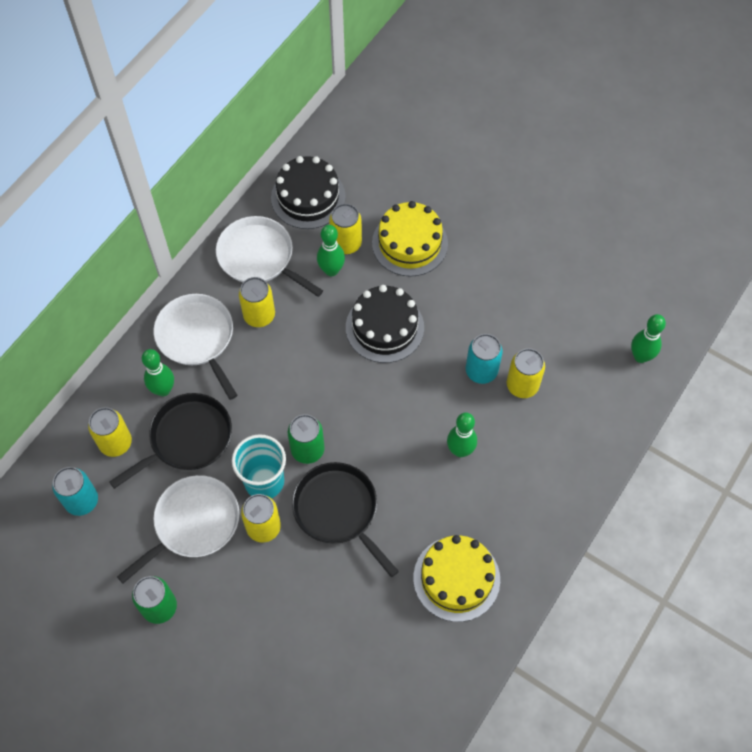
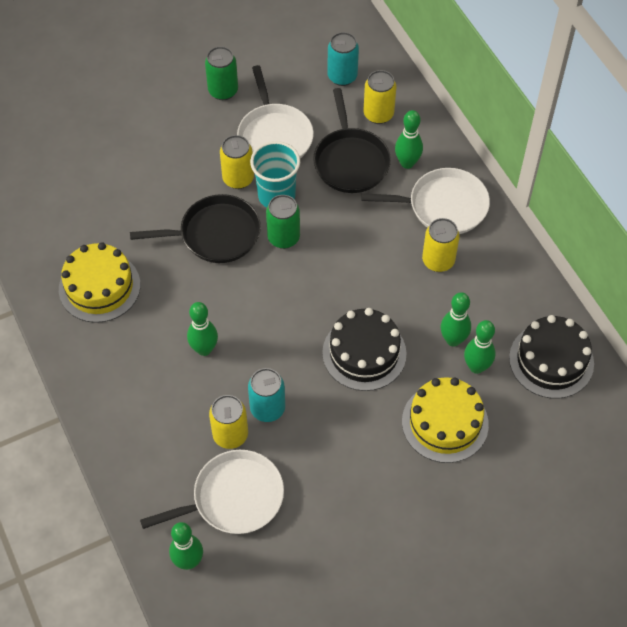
camera: 120 degrees right, 5 degrees down
(259, 257) = (502, 288): white pan -> white pan (233, 498)
(346, 244) = (476, 367): yellow can -> green bowling pin

